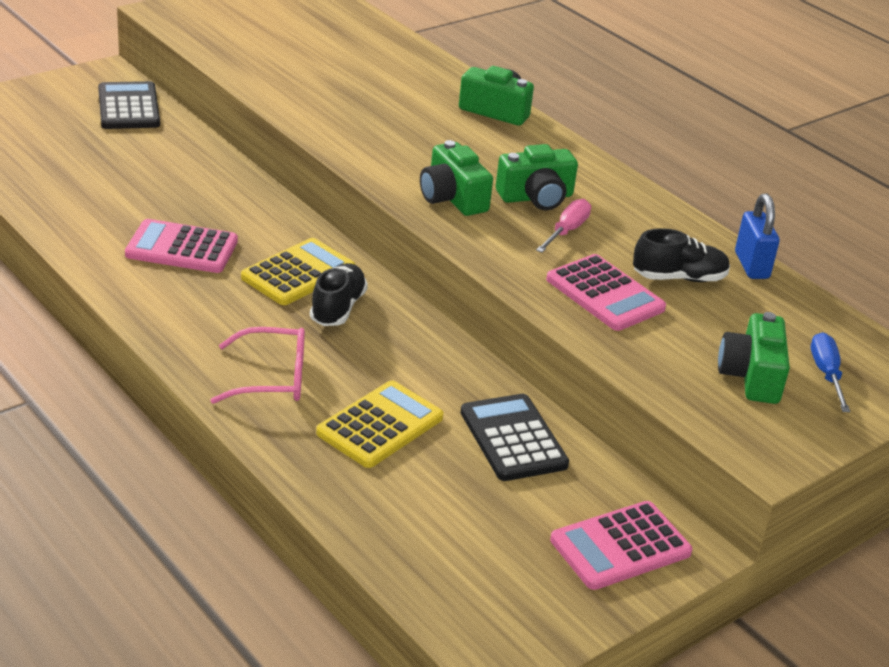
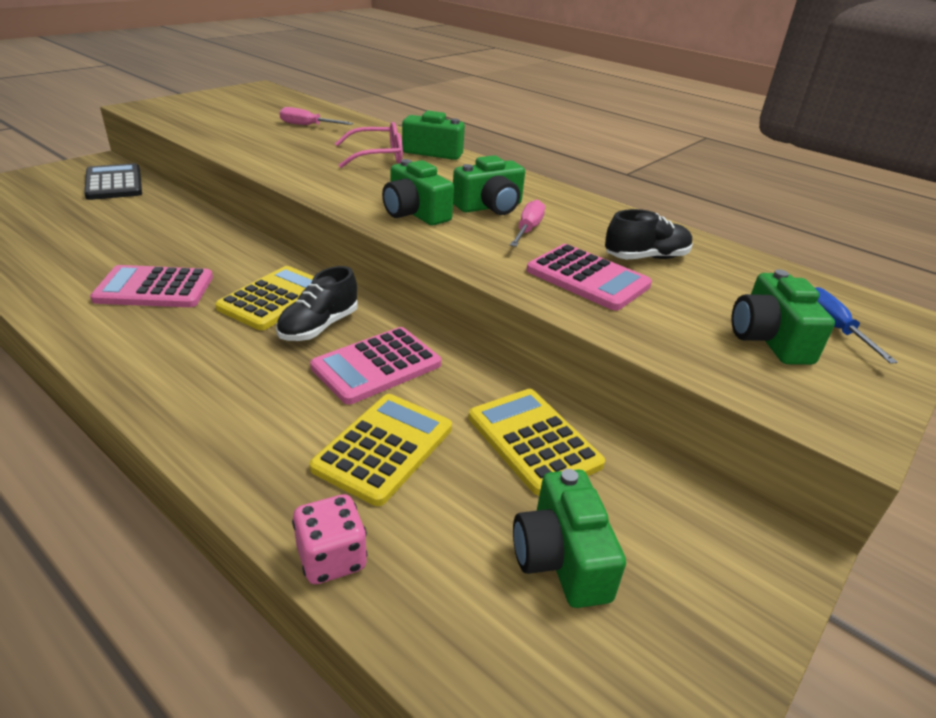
camera: 10 degrees left, 0 degrees up
(272, 378) = (253, 409): pink glasses -> pink glasses (377, 156)
(326, 496) = (332, 558): none -> pink dice
(338, 308) = (319, 327): black shoe -> black shoe turned 150 degrees counterclockwise
(354, 56) = (307, 125): none -> pink screwdriver
(503, 525) = (561, 558): none -> green camera
(513, 439) = (533, 441): black calculator -> yellow calculator
(620, 547) = (706, 563): pink calculator -> pink calculator (376, 366)
(751, 265) = (700, 242): blue padlock -> none

